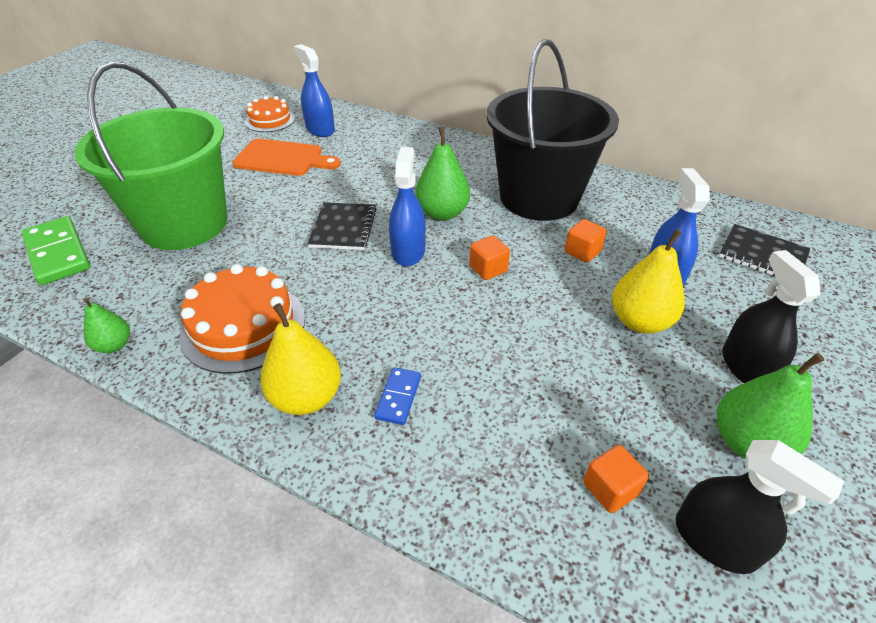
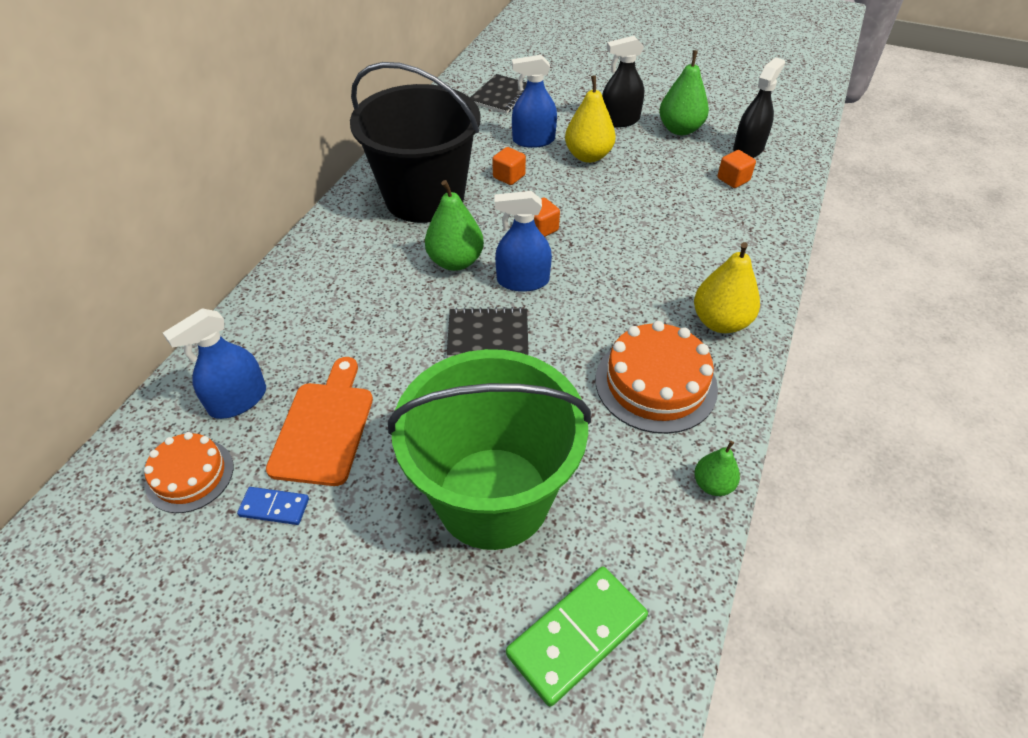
camera: 95 degrees left, 5 degrees up
(398, 397) = (701, 271): blue domino -> blue domino (274, 507)

